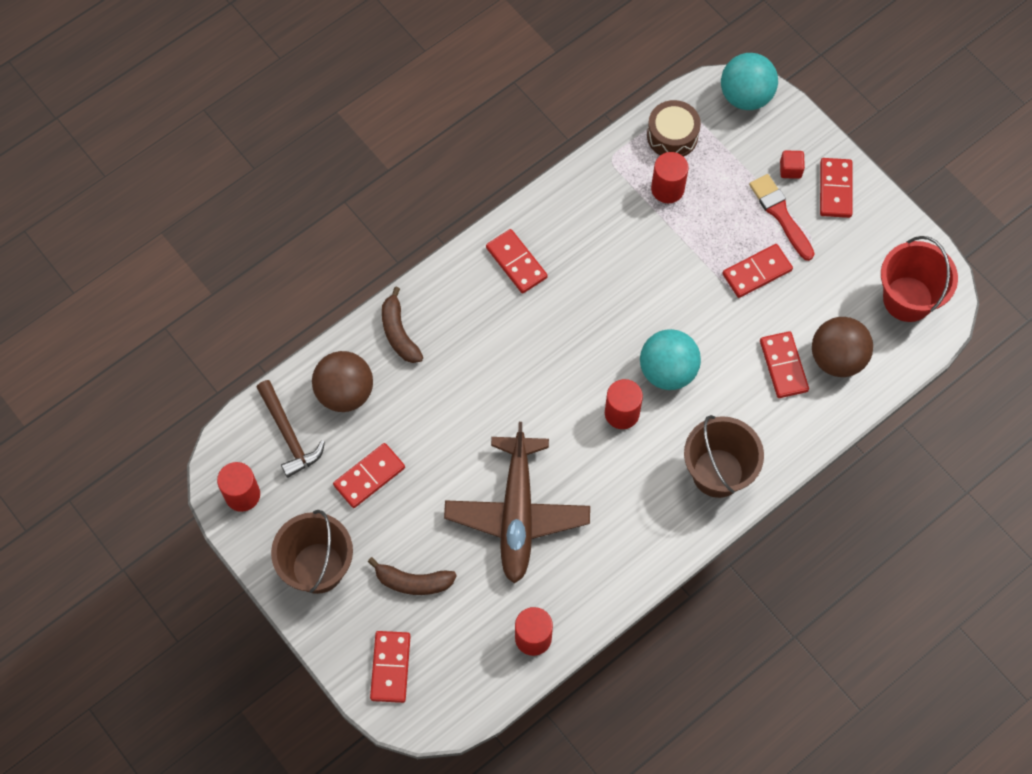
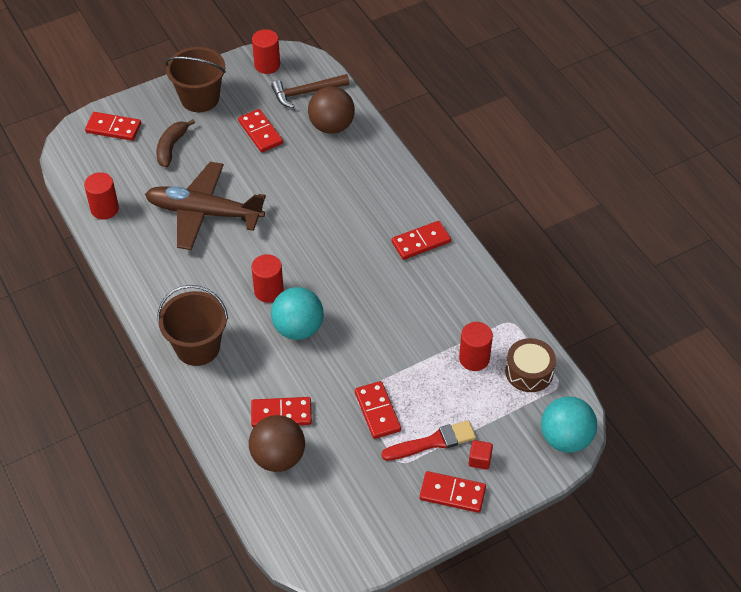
camera: 100 degrees right, 15 degrees down
(399, 333) = (374, 162): brown banana -> none
(907, 299) = (324, 530): red bucket -> none

